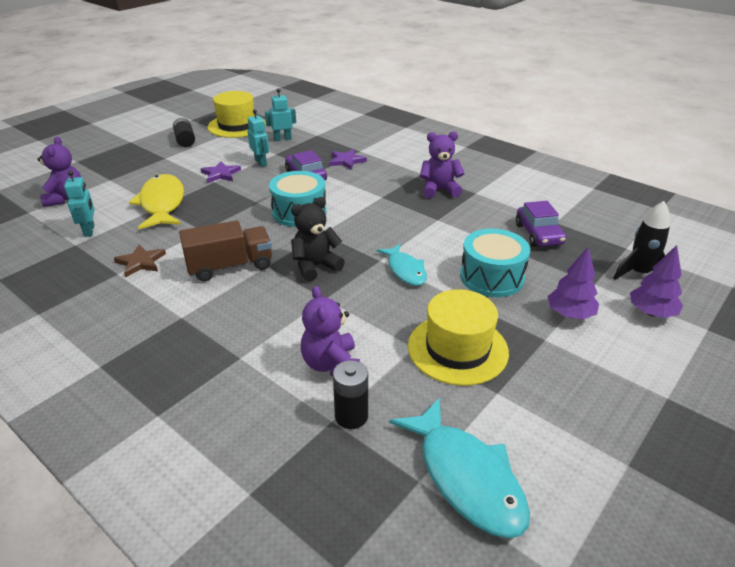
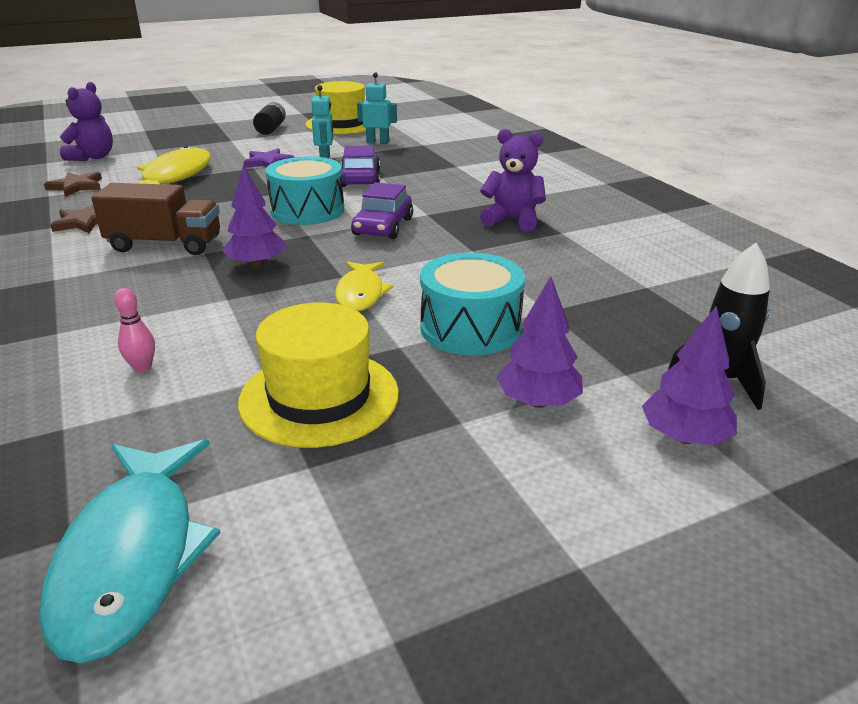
camera: 25 degrees right, 5 degrees down
(89, 230) = (76, 186): turquoise robot -> brown star
(315, 266) = (257, 265): black teddy bear -> purple tree
(331, 364) = (142, 368): purple teddy bear -> pink bowling pin
(346, 161) = (427, 173): purple star -> none
(351, 416) = (90, 431): black battery -> none
(405, 270) = (361, 293): turquoise fish -> yellow fish
(538, 234) = (602, 295): purple car -> purple car (383, 227)

